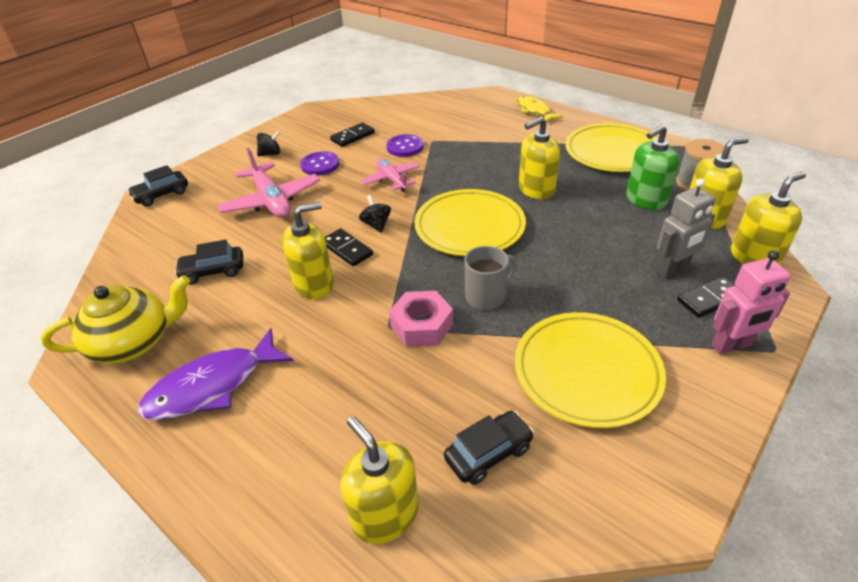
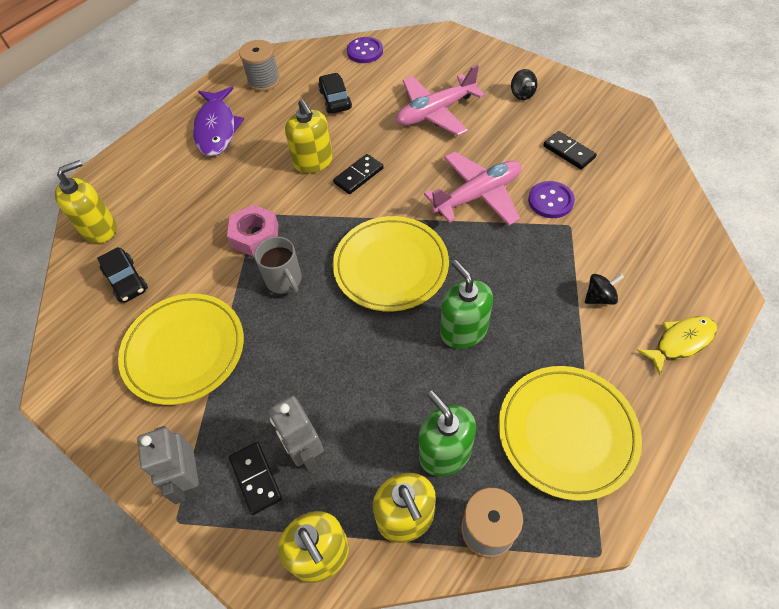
camera: 90 degrees right, 15 degrees up
(134, 342) = (264, 81): yellow teapot -> grey spool
(161, 195) = (443, 42): black car -> none
(212, 386) = (217, 128): purple fish -> purple fish turned 150 degrees counterclockwise
(320, 165) = (503, 135): purple button -> purple button (365, 51)
(376, 225) = (395, 192): black spinning top -> black spinning top (599, 297)
(391, 180) = (477, 195): pink plane -> pink plane, size x1.59
(536, 190) = (463, 330): yellow soap dispenser -> green soap dispenser
(731, 345) = (190, 479): pink robot -> grey robot

